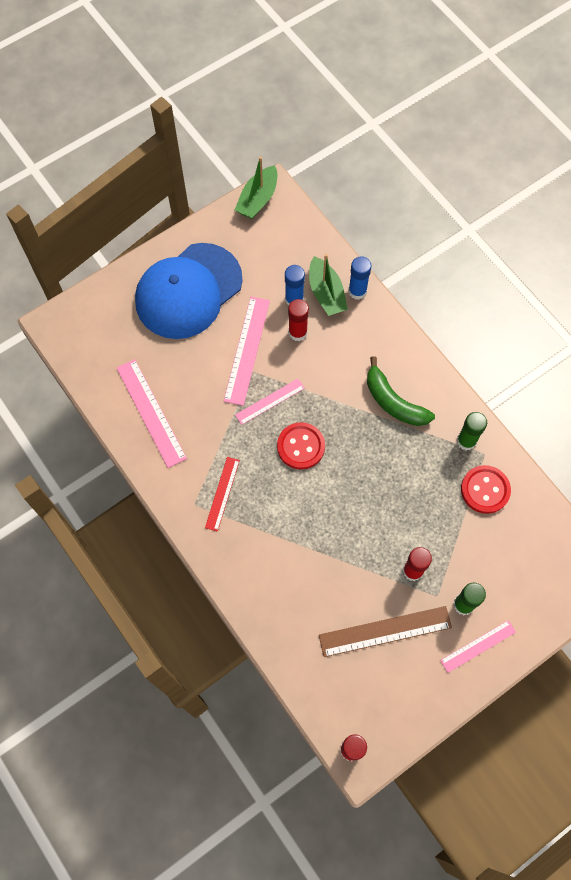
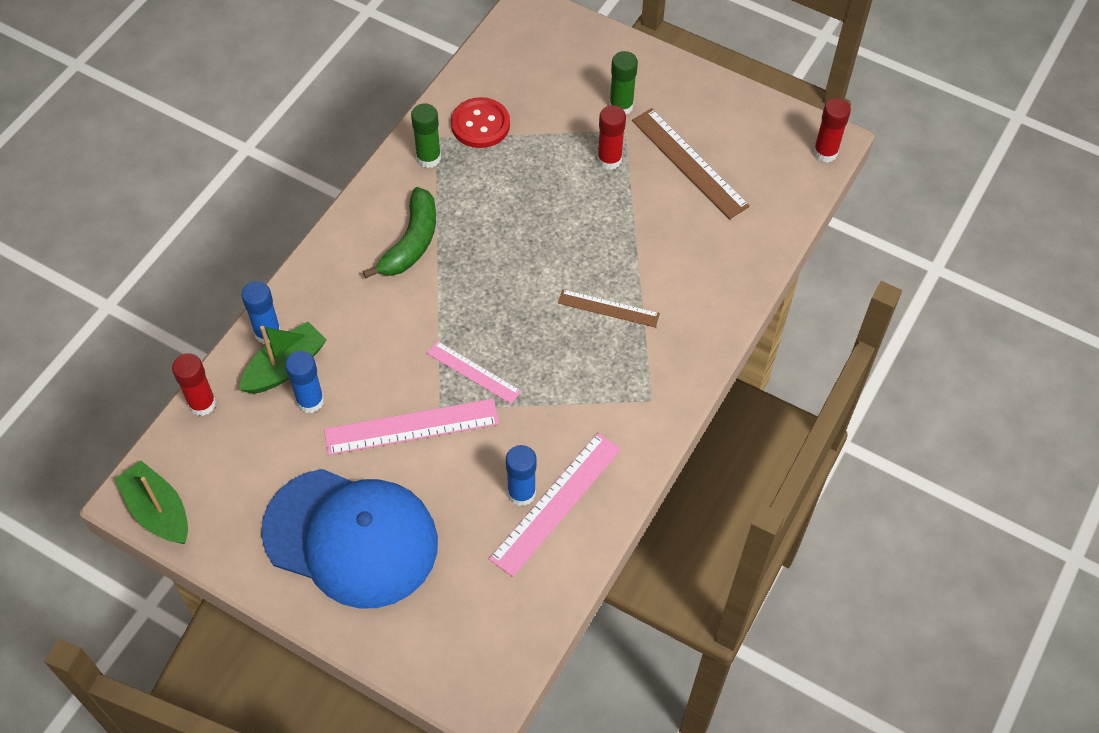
camera: 115 degrees left, 10 degrees down
(168, 395) = (521, 493): none -> blue glue stick
(222, 493) = (621, 375): red ruler -> none
(258, 199) = (158, 511): green boat -> green boat turned 135 degrees counterclockwise
(279, 509) = (608, 308): none -> brown ruler
(297, 332) = (359, 378): red glue stick -> red glue stick (202, 404)
(301, 446) = (517, 316): red button -> none
(478, 646) = (657, 82): pink ruler -> none

